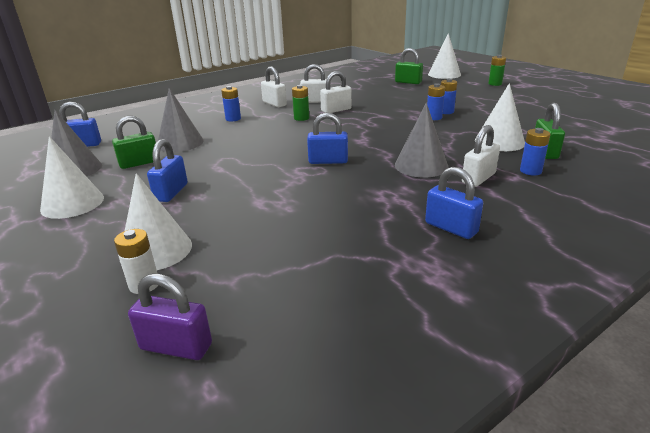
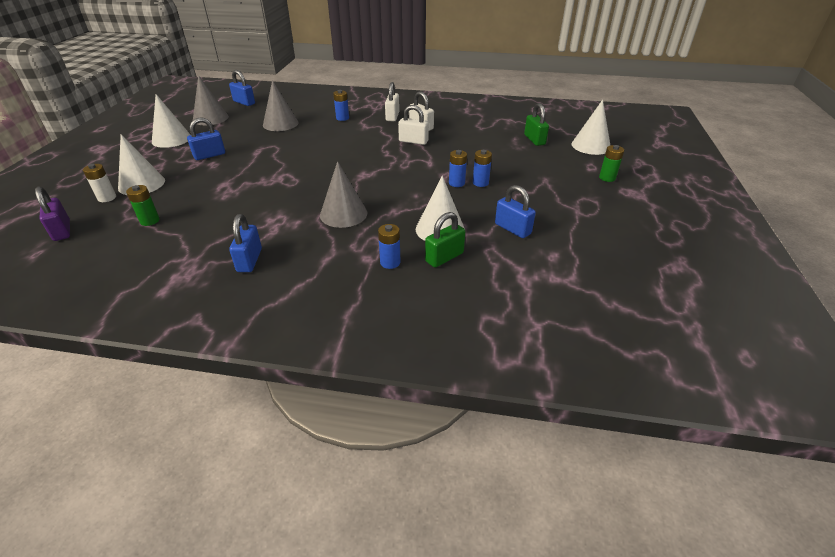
camera: 45 degrees right, 10 degrees up
(139, 163) = (238, 128): green padlock -> none
(301, 118) = (377, 137): green battery -> green battery (150, 221)
(328, 161) = (309, 179): blue padlock -> blue padlock (512, 229)
(478, 178) = (347, 244): white padlock -> none

